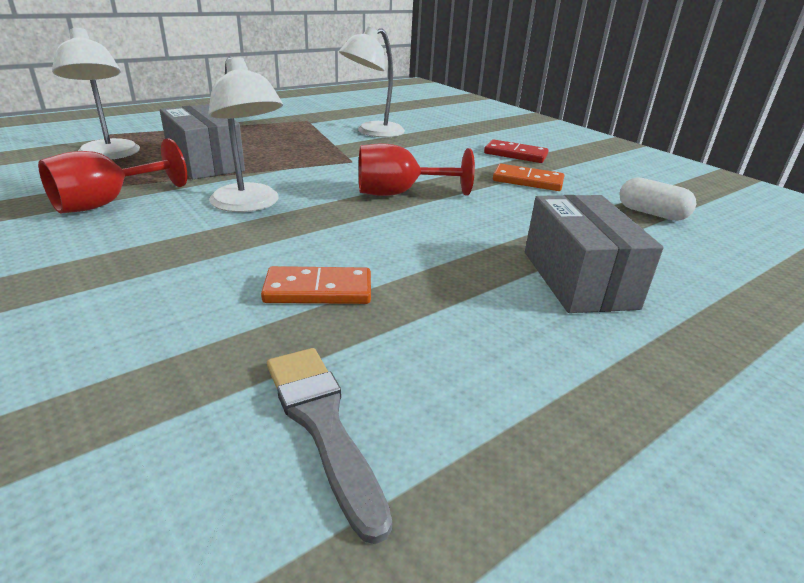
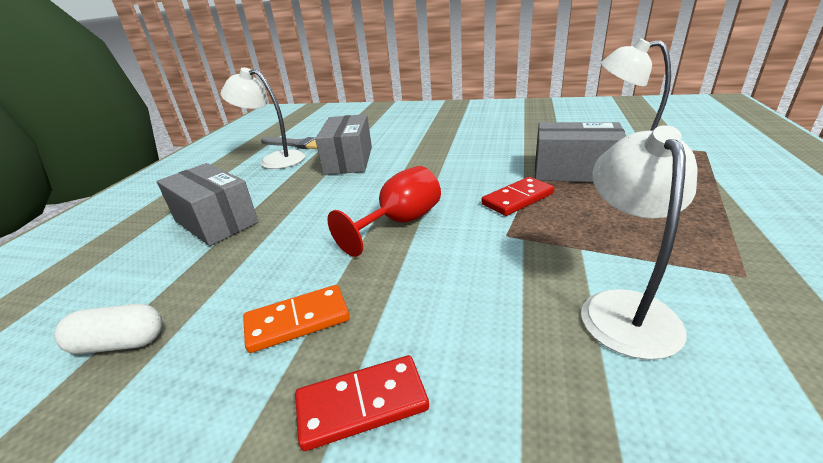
camera: 145 degrees right, 0 degrees up
(107, 203) = (519, 138): red goblet -> none
(249, 205) = (464, 168): white lamp -> white lamp (274, 160)
(292, 169) = (517, 199): none -> red domino
(318, 290) = (349, 160): orange domino -> grey box

